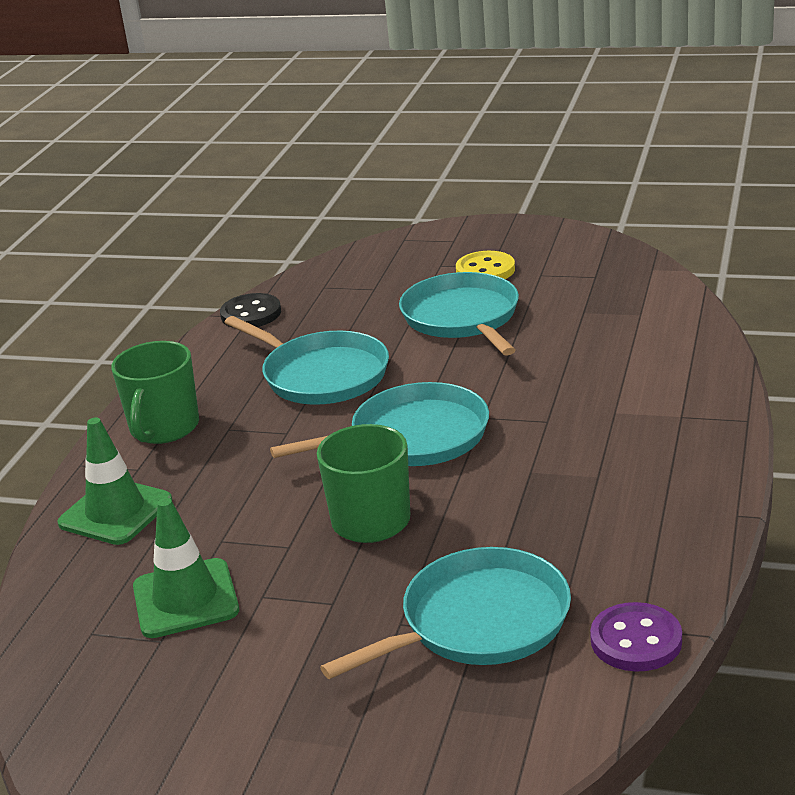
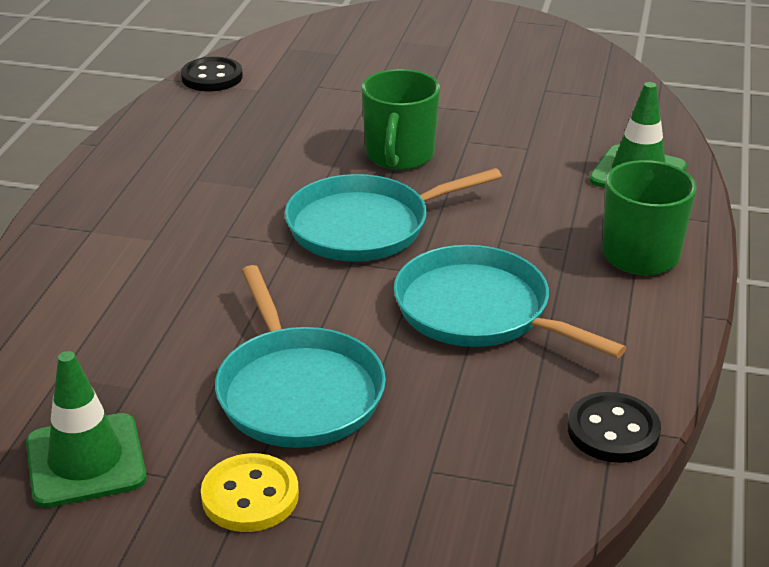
camera: 175 degrees right, 5 degrees up
(185, 599) = (538, 111): green traffic cone -> green traffic cone (86, 461)
(478, 622) = (316, 90): turquoise pan -> none
(636, 640) = (212, 77): purple button -> black button

